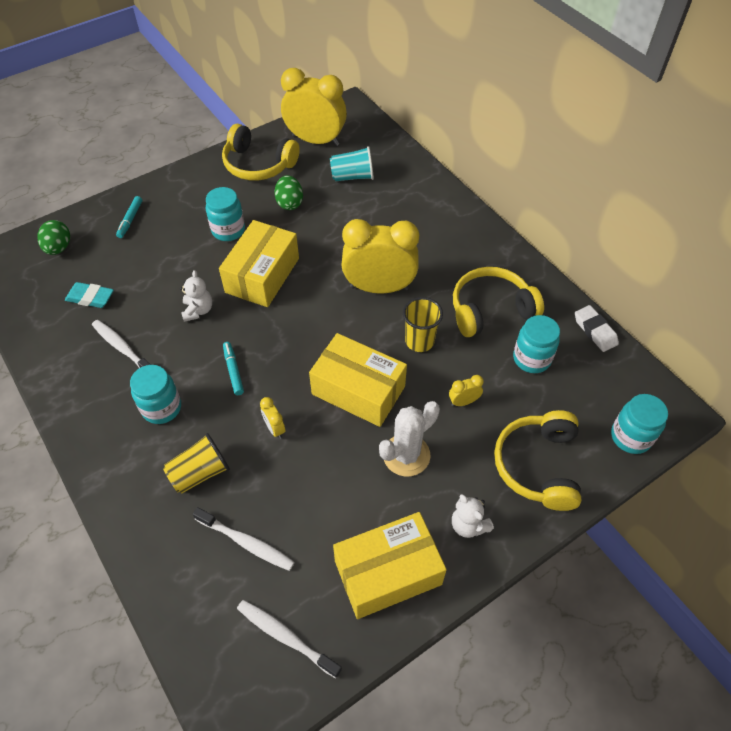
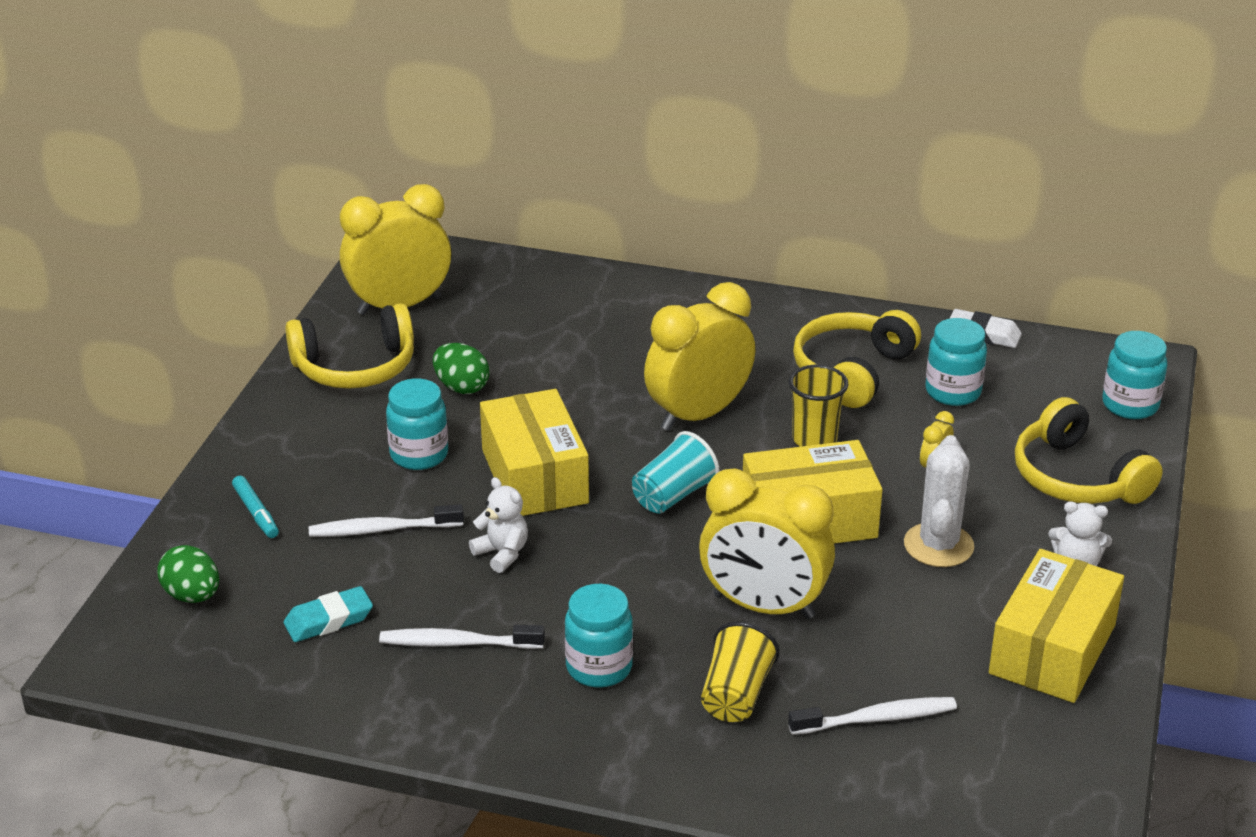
camera: 40 degrees left, 20 degrees down
(233, 371) = (636, 584): turquoise marker -> none
(274, 428) = (763, 606): yellow clock -> yellow clock, size x2.47
(286, 637) = (1026, 762): white toothbrush -> white toothbrush (382, 529)
(352, 176) = (506, 321): turquoise cup -> turquoise cup (673, 495)

